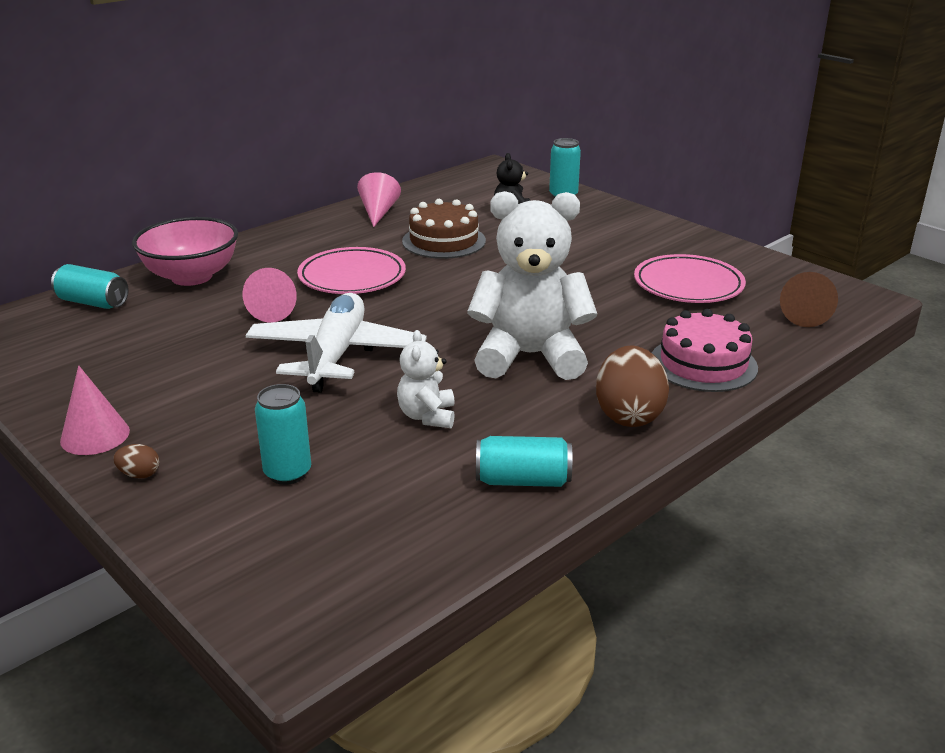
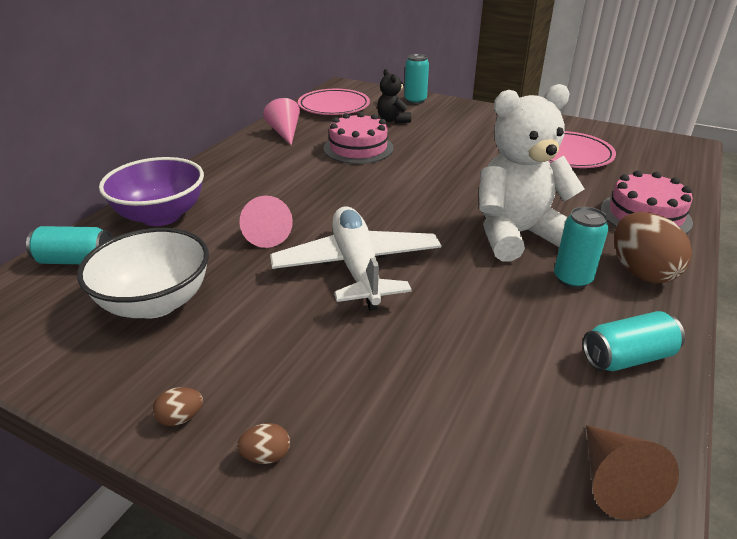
camera: 20 degrees left, 5 degrees up
(95, 435) = (181, 418): pink cone -> brown egg
(135, 349) = (156, 302): none -> white bowl
(192, 277) = (161, 216): pink bowl -> purple bowl
(287, 473) = (418, 408): turquoise can -> turquoise can (572, 279)
(352, 277) = (309, 191): pink plate -> pink plate (334, 106)
(427, 416) = (489, 311): white teddy bear -> none
(444, 241) = (358, 148): brown cake -> pink cake
(804, 315) = (666, 164): brown cone -> brown cone (614, 482)

